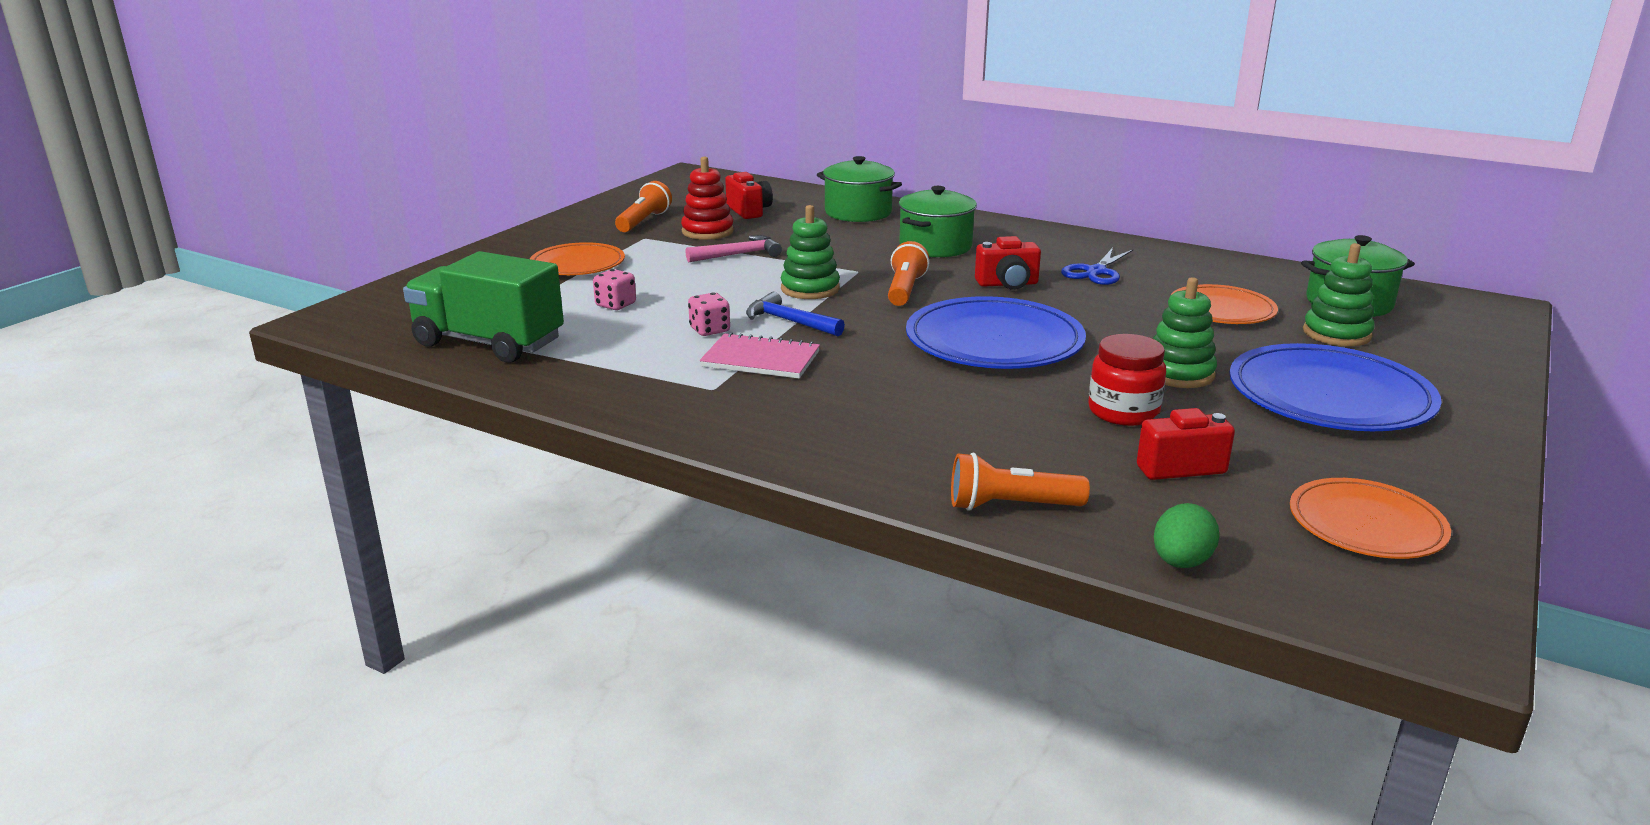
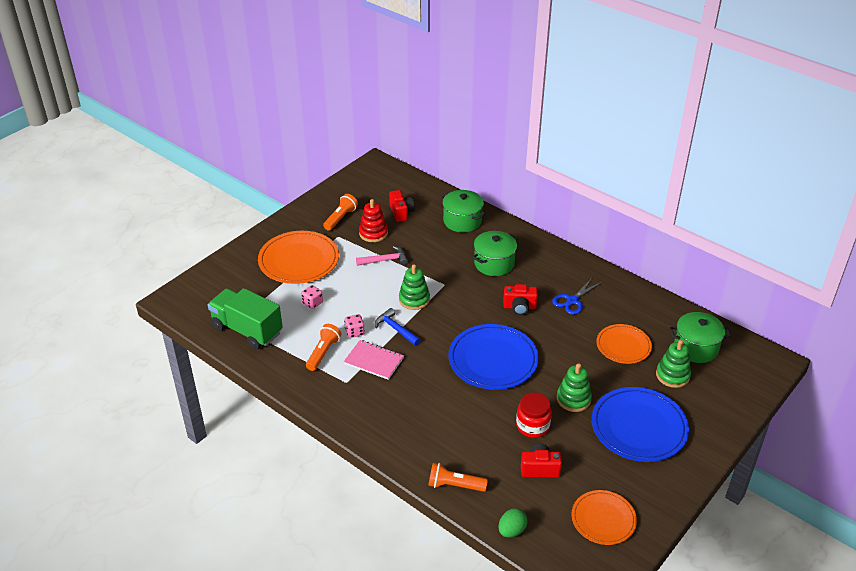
camera: 10 degrees right, 15 degrees up
(577, 264) = (299, 260): orange plate -> orange plate, size x1.61
(905, 290) = (463, 306): orange flashlight -> orange flashlight (323, 352)

